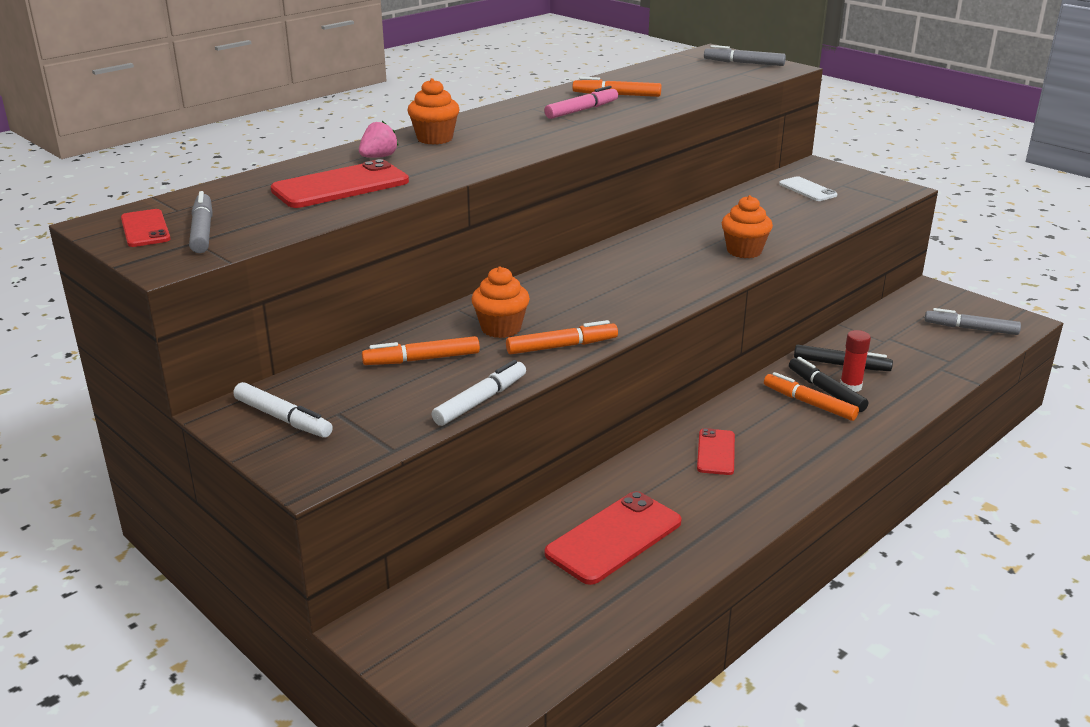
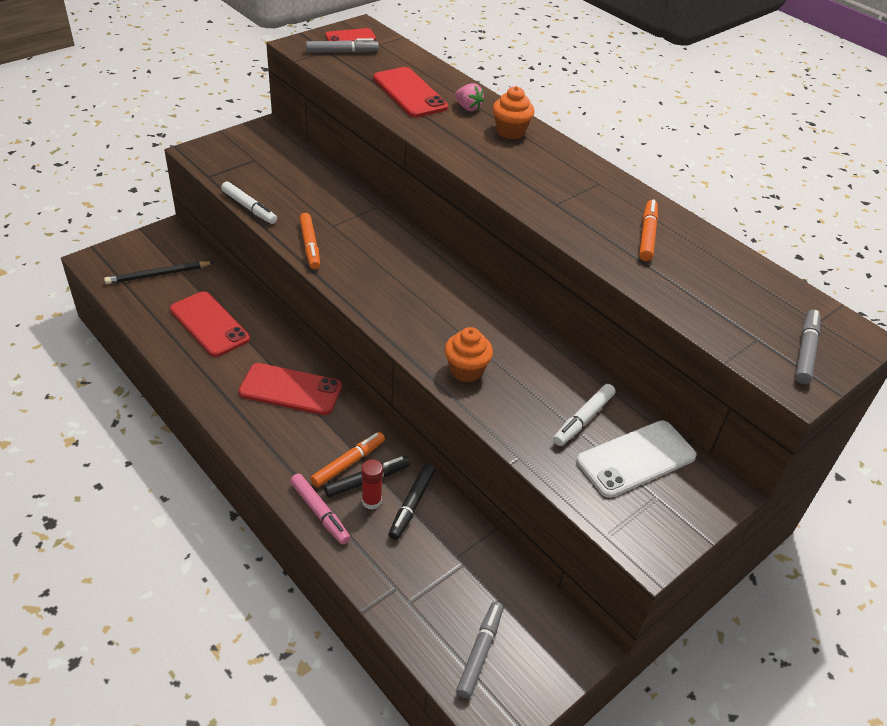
camera: 90 degrees right, 15 degrees up
(283, 418) = (254, 143): white marker -> white marker (583, 419)
(422, 359) = (308, 189): orange marker -> none
(501, 328) = (343, 222): orange cupcake -> none
(504, 616) = (158, 275): none -> black pencil
(582, 110) = (593, 209): pink marker -> pink marker (320, 512)
(716, 452) = (290, 389): red phone -> red phone, size x1.71
(807, 189) = (636, 459): white phone -> white phone, size x1.71

